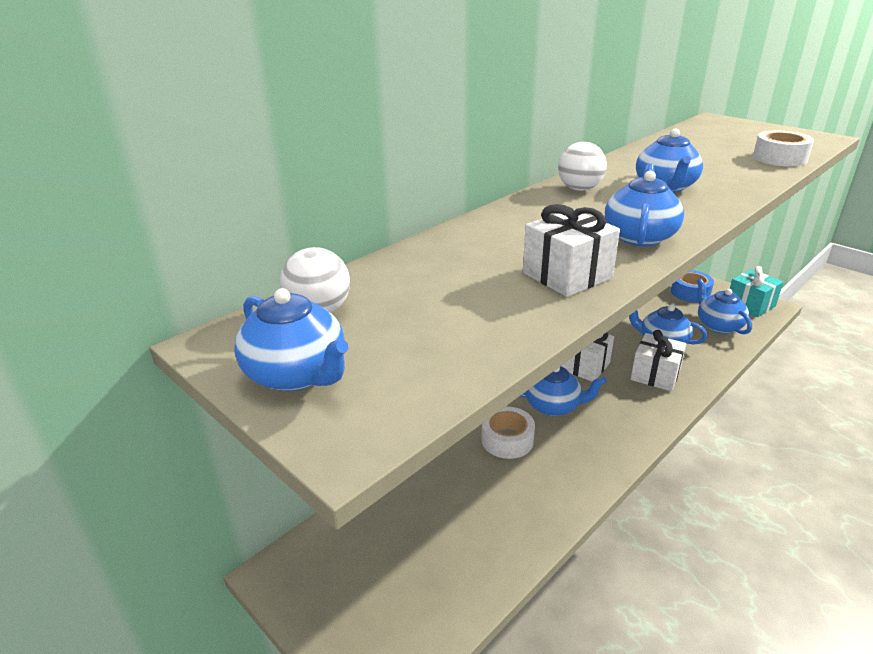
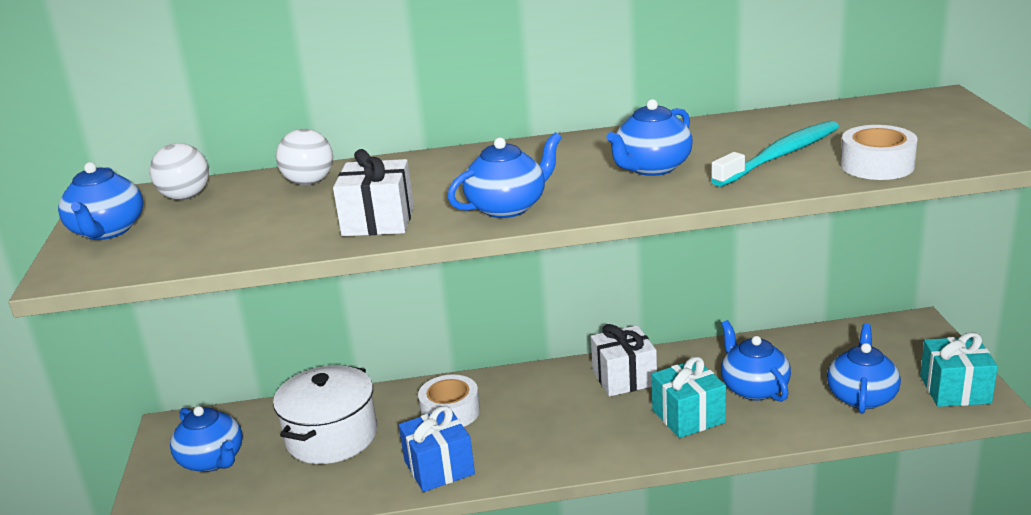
camera: 40 degrees right, 5 degrees down
(443, 504) = (331, 436): none -> white pot
(553, 406) = (535, 402): blue teapot -> blue teapot (212, 460)
(560, 486) = (439, 467): none -> blue gift
(579, 189) = (566, 149): white ball -> white ball (309, 182)
(655, 375) = (688, 416): white gift -> turquoise gift
(690, 292) = (892, 347): blue tape -> none
(718, 164) = (780, 156): none -> turquoise toothbrush

